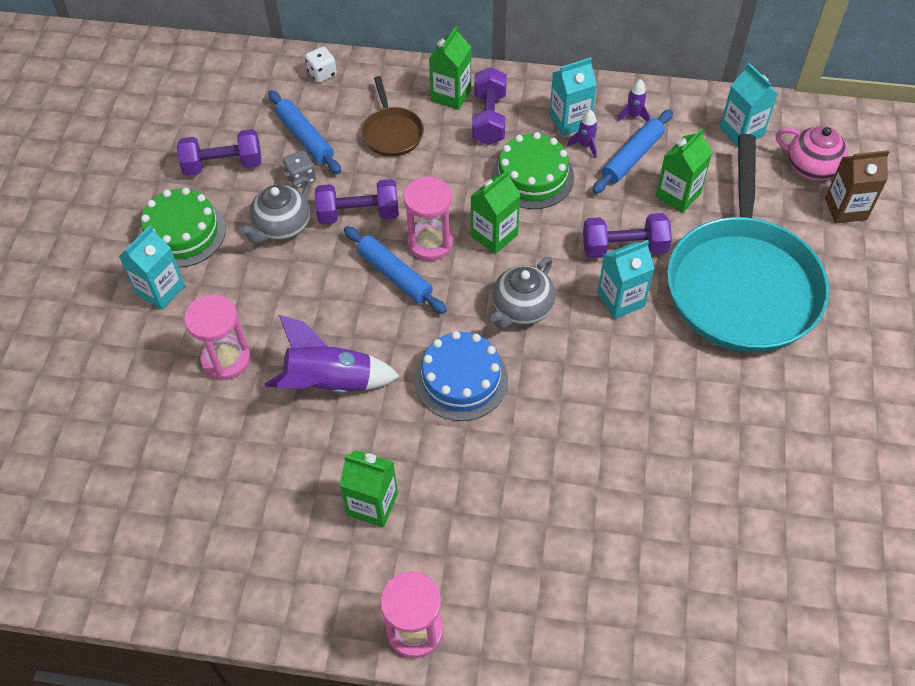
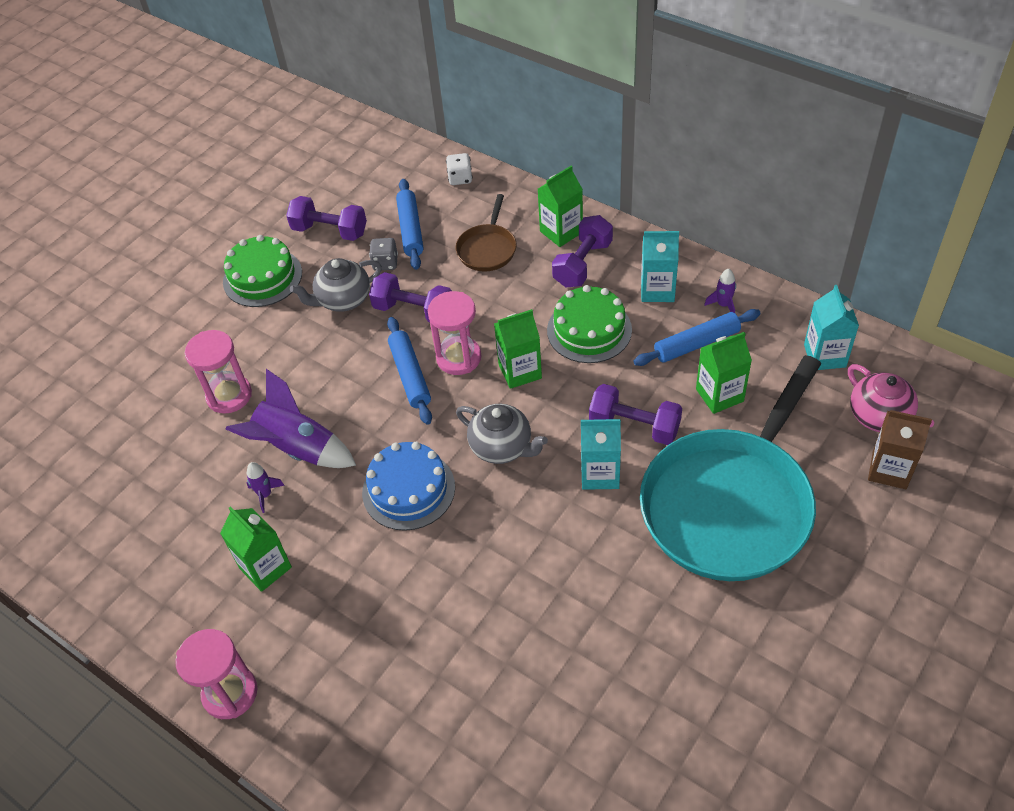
camera: 30 degrees right, 5 degrees down
(161, 290) = (216, 319): turquoise carton -> none
(521, 309) = (502, 447): grey teapot -> grey teapot turned 120 degrees counterclockwise
(585, 145) = (658, 318): purple rocket -> purple rocket (265, 495)

